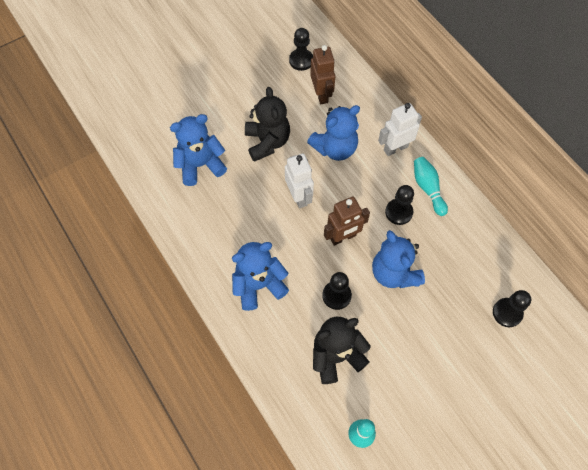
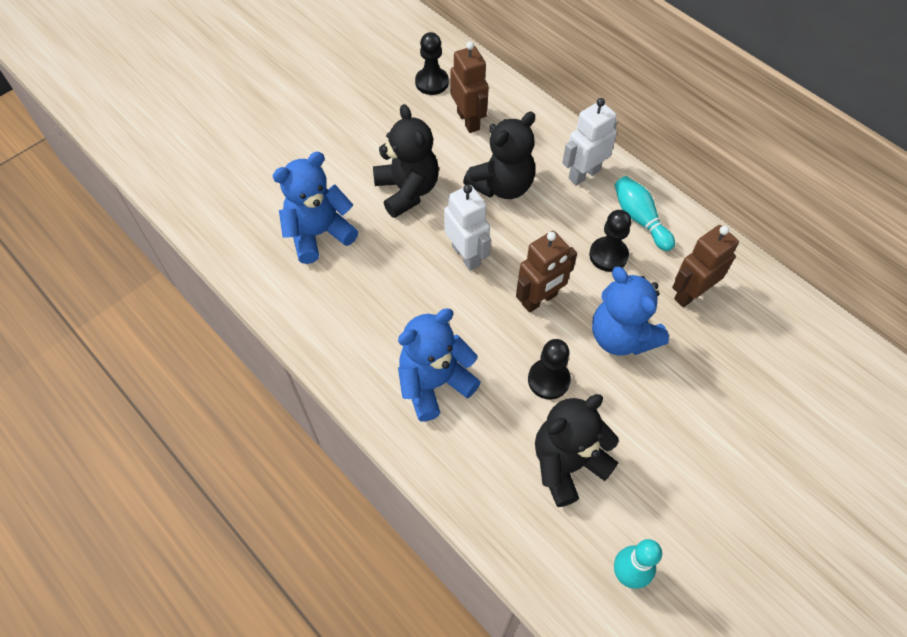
camera: 10 degrees left, 5 degrees down
(335, 148) = (502, 185): blue teddy bear -> black teddy bear
(450, 250) = (690, 293): none -> brown robot
(507, 313) = (789, 365): black pawn -> none

